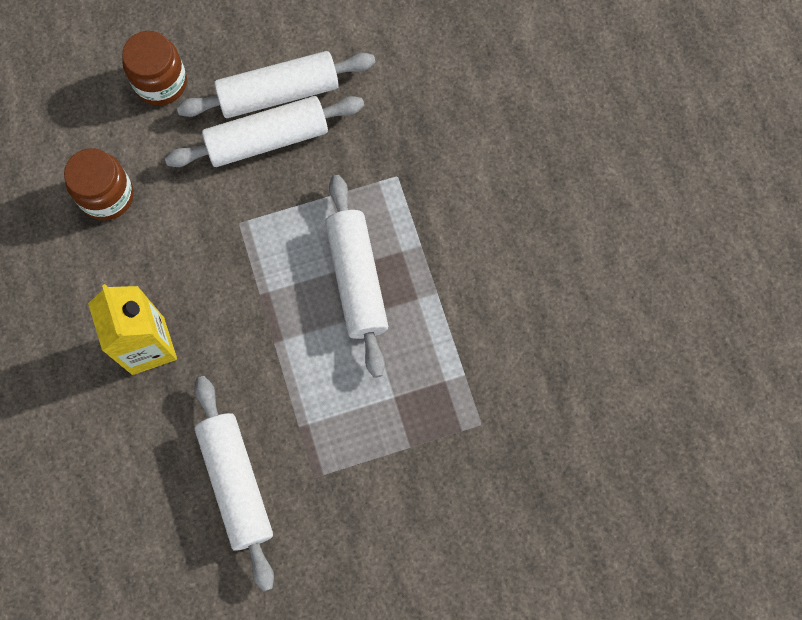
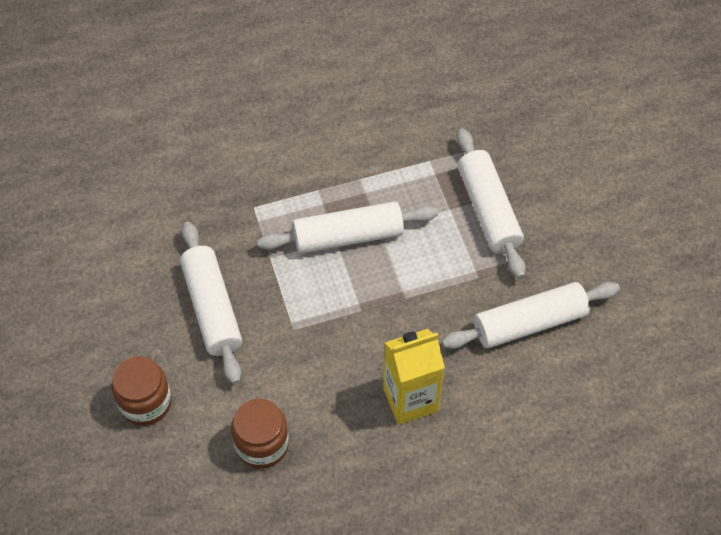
camera: 90 degrees left, 15 degrees down
(278, 93) = (166, 300): white rolling pin -> white rolling pin (488, 210)

